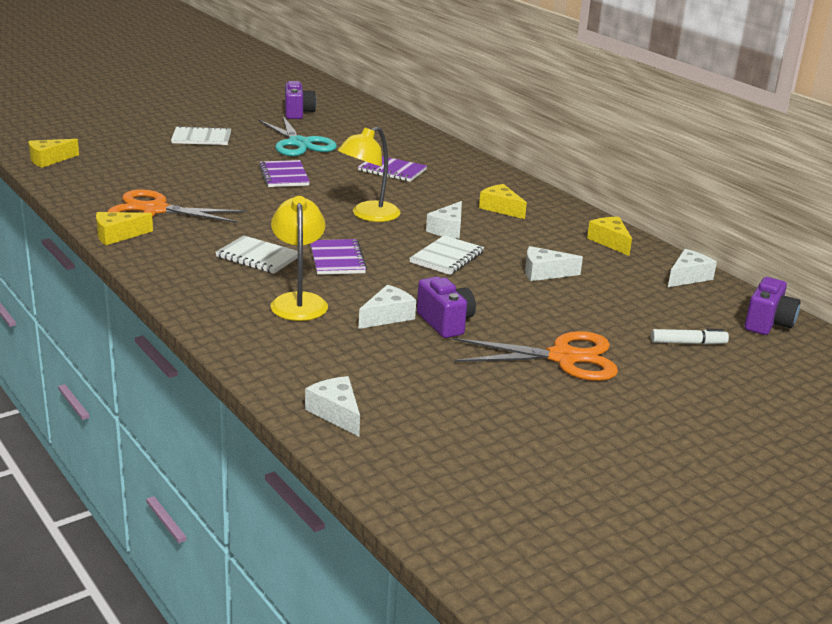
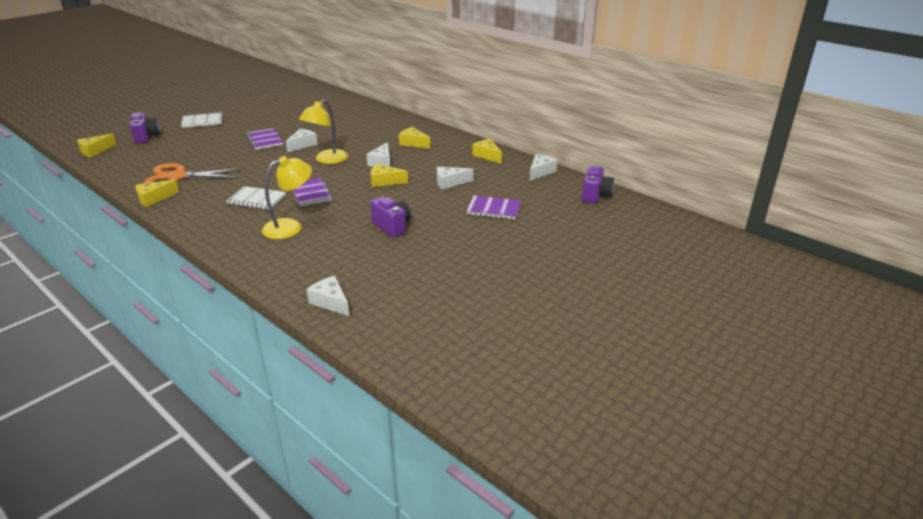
camera: 10 degrees left, 5 degrees up
(298, 113) = (266, 96): purple camera -> purple camera (146, 137)
(298, 301) = (290, 227): yellow lamp -> yellow lamp turned 75 degrees clockwise
(299, 143) = (271, 116): turquoise scissors -> none
(387, 316) = (353, 228): white cheese -> white cheese (302, 145)
(392, 170) = (337, 127): purple notebook -> purple notebook (493, 209)
(447, 257) = (384, 181): white notebook -> yellow cheese
(563, 358) = (473, 238): orange scissors -> none
(688, 343) = (549, 216): white marker -> none

